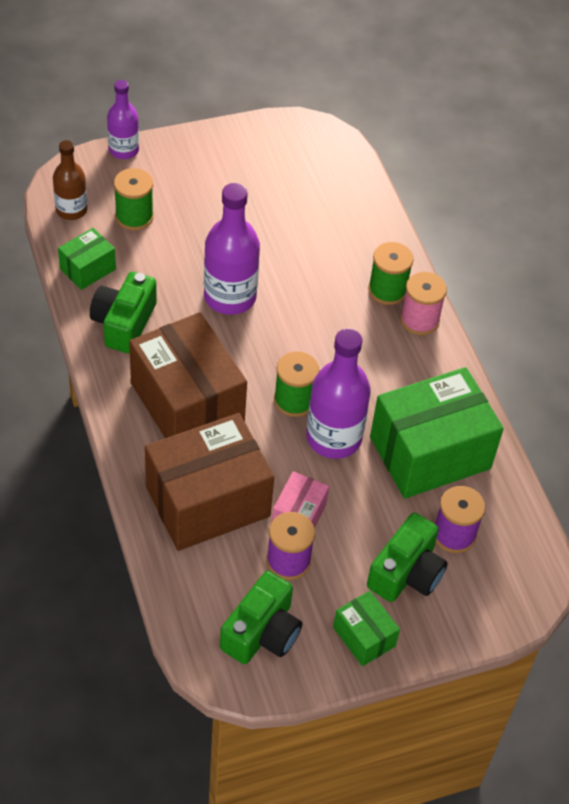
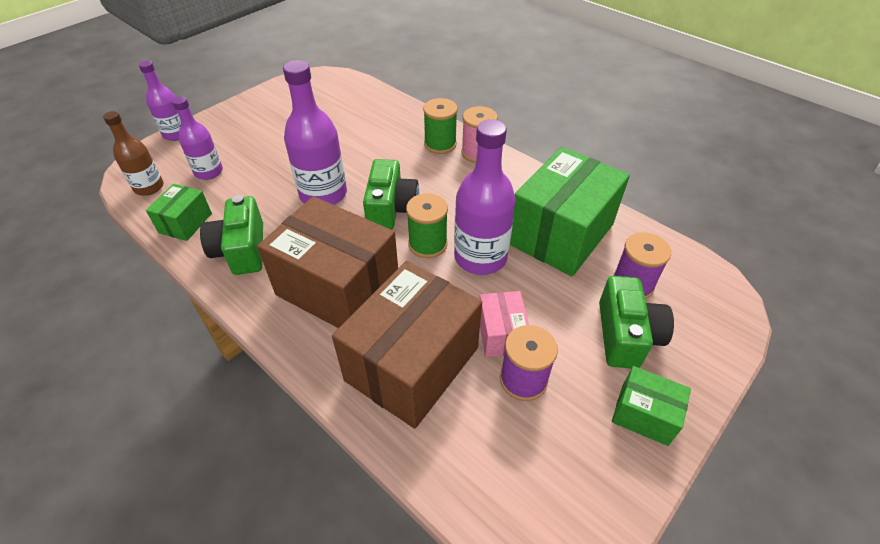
camera: 25 degrees left, 5 degrees down
(134, 216) = (208, 172): green spool -> purple bottle
(262, 632) = (554, 467): green camera -> green camera (391, 208)

